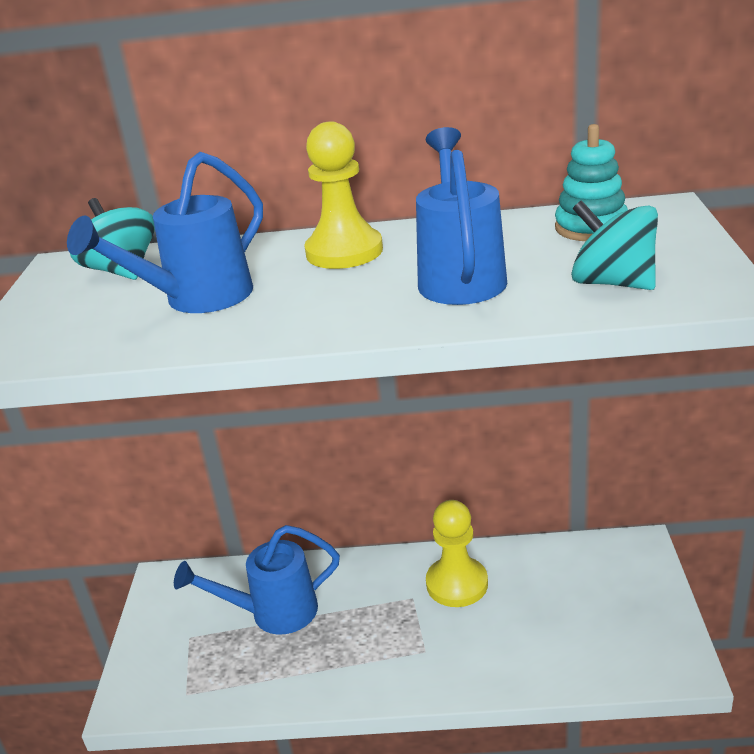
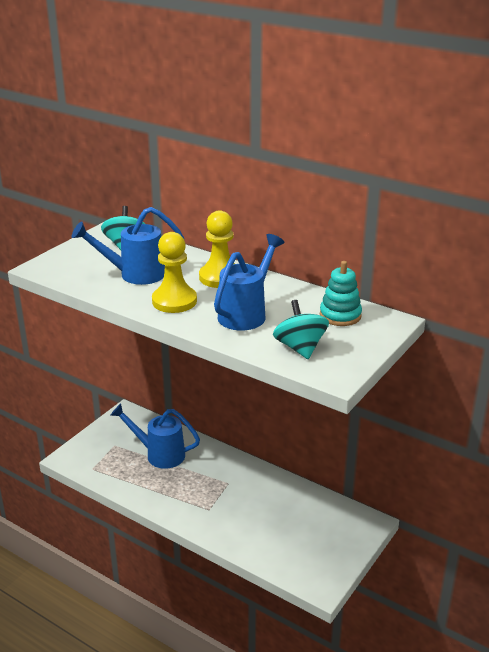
camera: 30 degrees right, 0 degrees up
(457, 584) = (256, 488): yellow pawn -> yellow pawn (174, 301)

